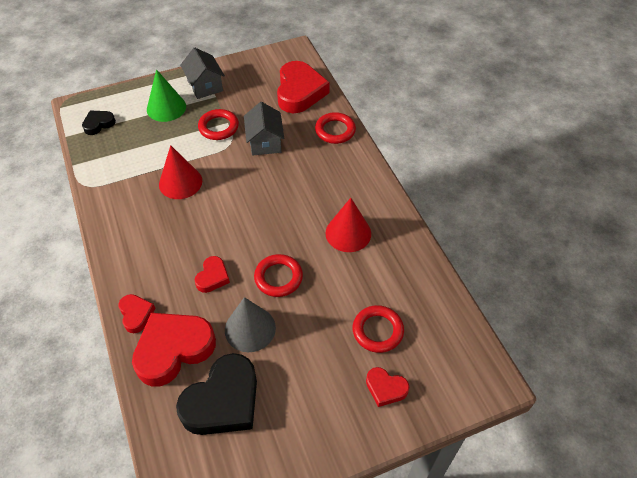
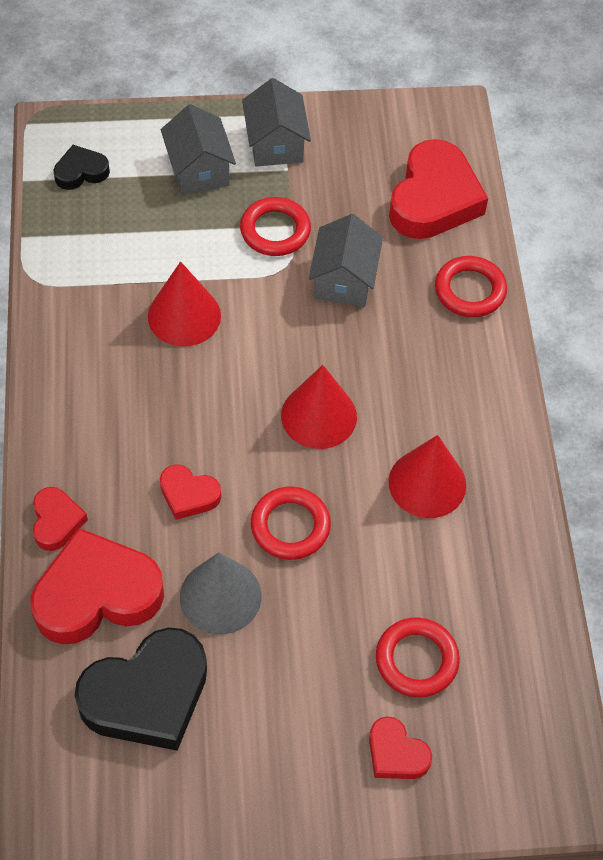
camera: 15 degrees right, 5 degrees up
(166, 108) = (199, 170): green cone -> grey house
(213, 277) = (188, 495): red heart -> red heart turned 75 degrees clockwise
(275, 214) = (319, 416): none -> red cone

